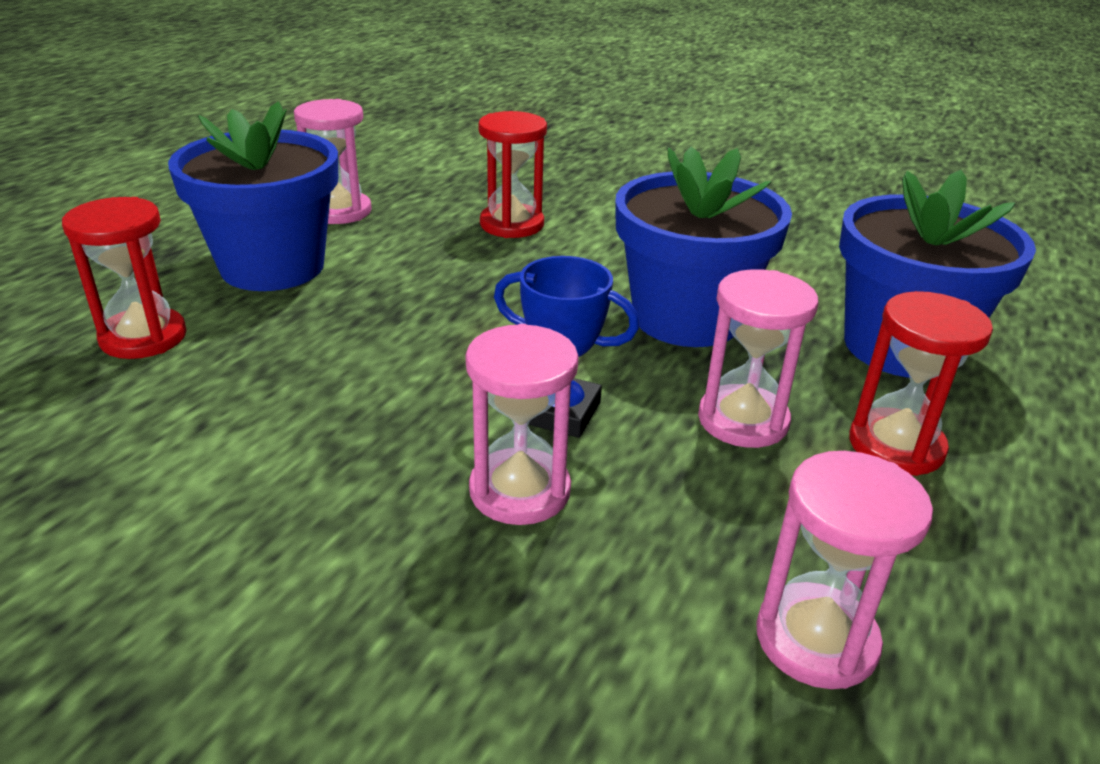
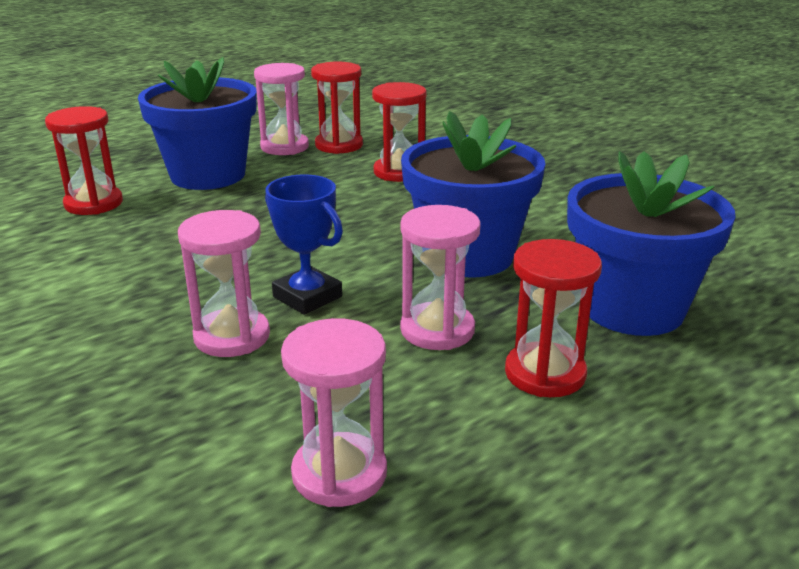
camera: 25 degrees right, 5 degrees down
(406, 199) = (339, 145): none -> red hourglass

